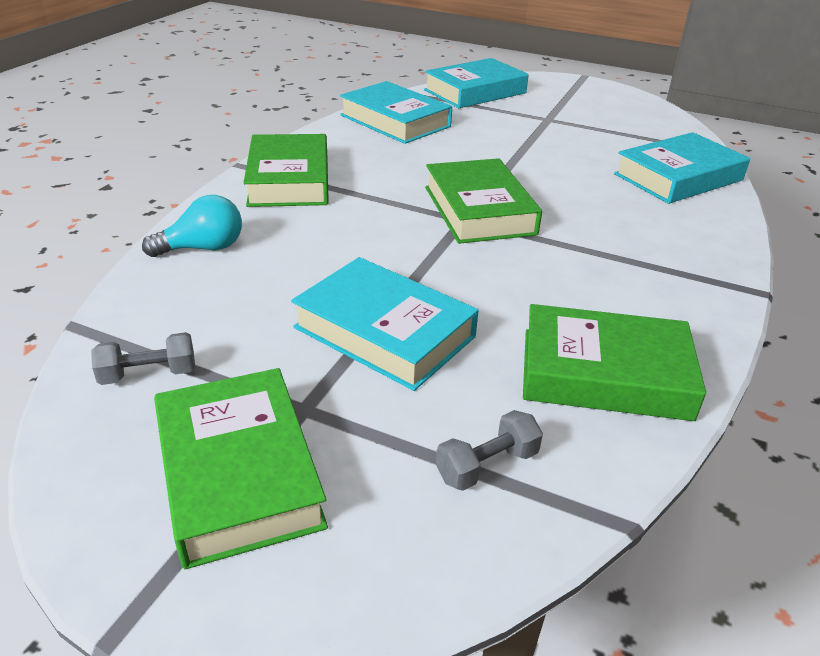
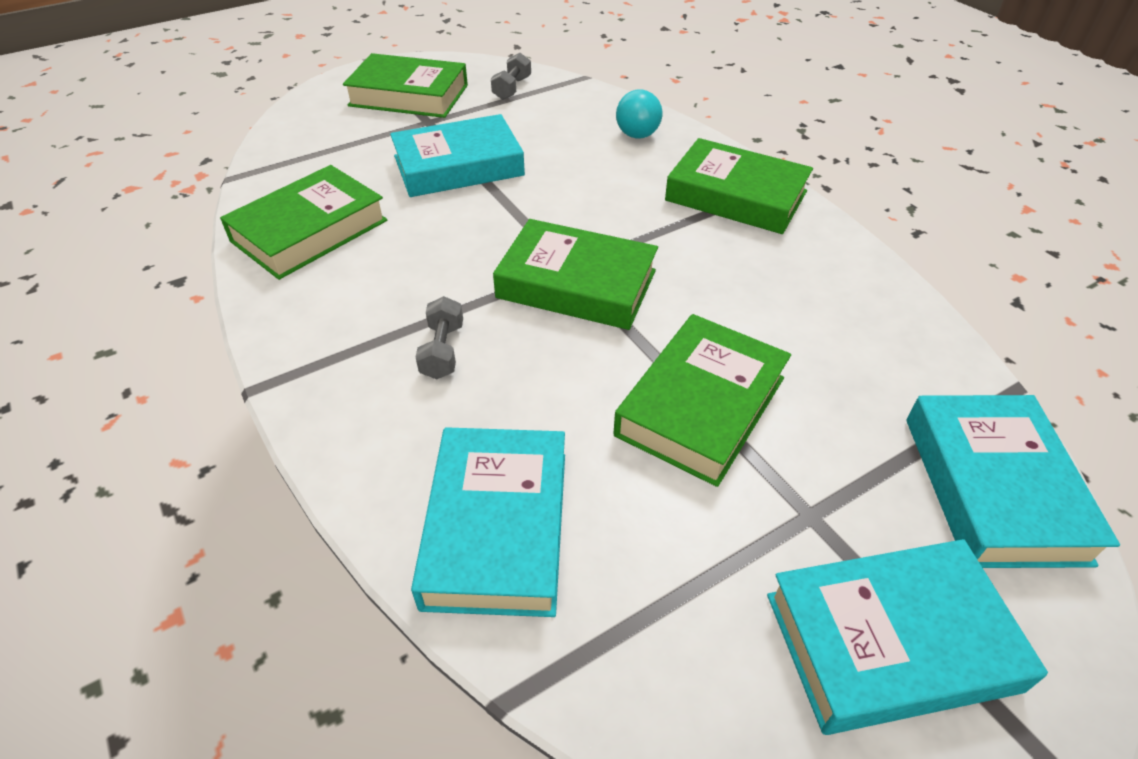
camera: 125 degrees right, 10 degrees up
(395, 121) = (874, 327): turquoise book -> turquoise book (890, 641)
(487, 465) = (316, 156): grey dumbbell -> grey dumbbell (443, 351)
(524, 150) = (701, 406): none -> green book

